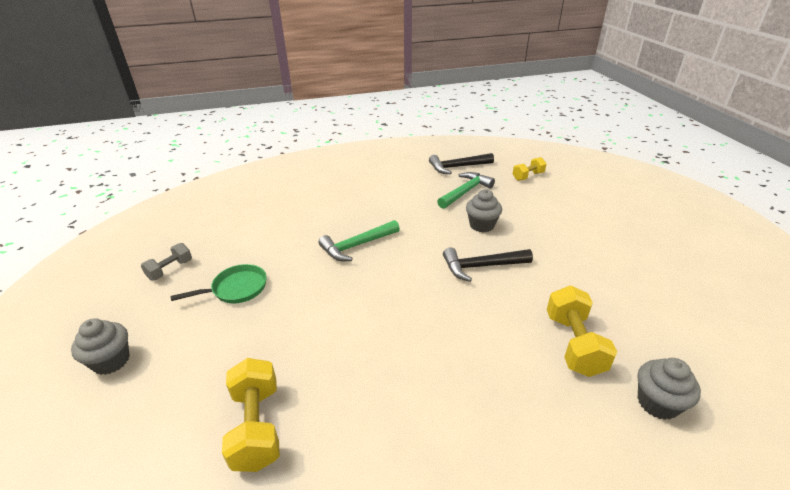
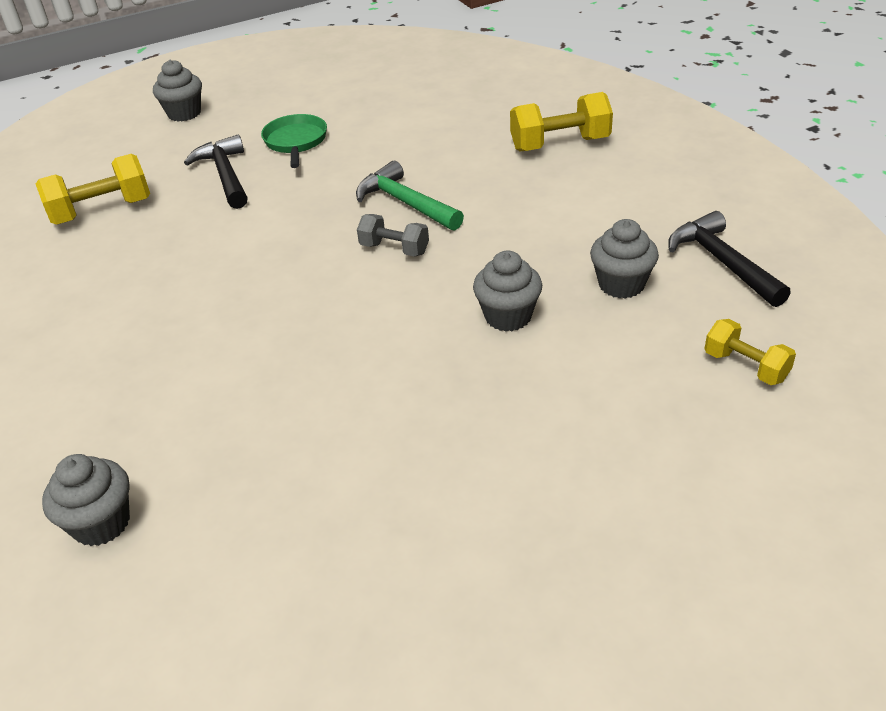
camera: 80 degrees right, 5 degrees up
(170, 270) = (322, 93): grey dumbbell -> grey dumbbell (394, 249)
(236, 289) = (296, 142): green pan -> green pan turned 150 degrees counterclockwise
(465, 192) = (621, 284): green hammer -> grey cupcake
(481, 266) = (384, 327): black hammer -> black hammer (226, 175)
(574, 344) = (215, 436): yellow dumbbell -> yellow dumbbell (560, 144)

